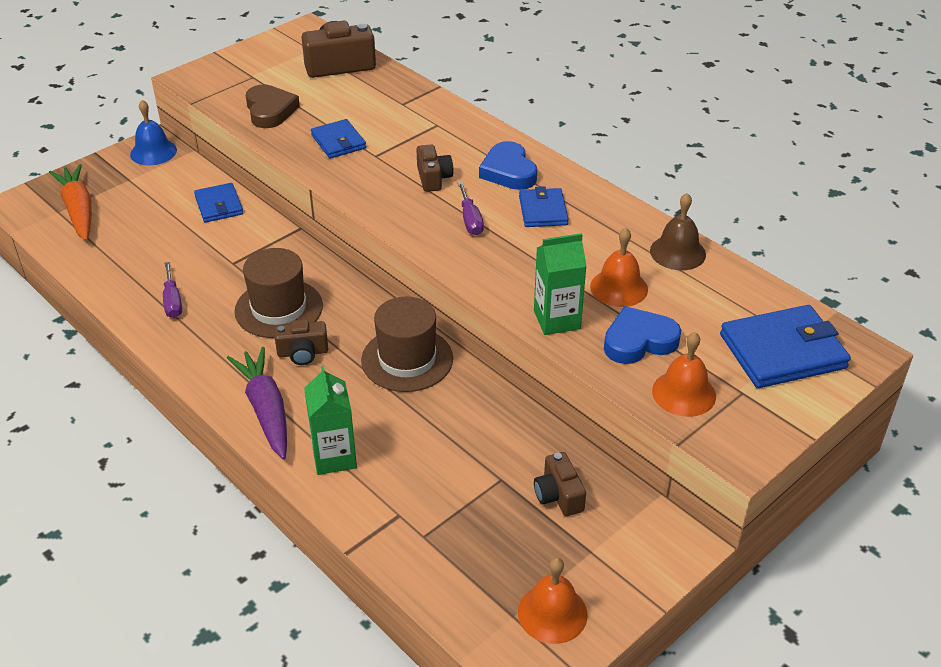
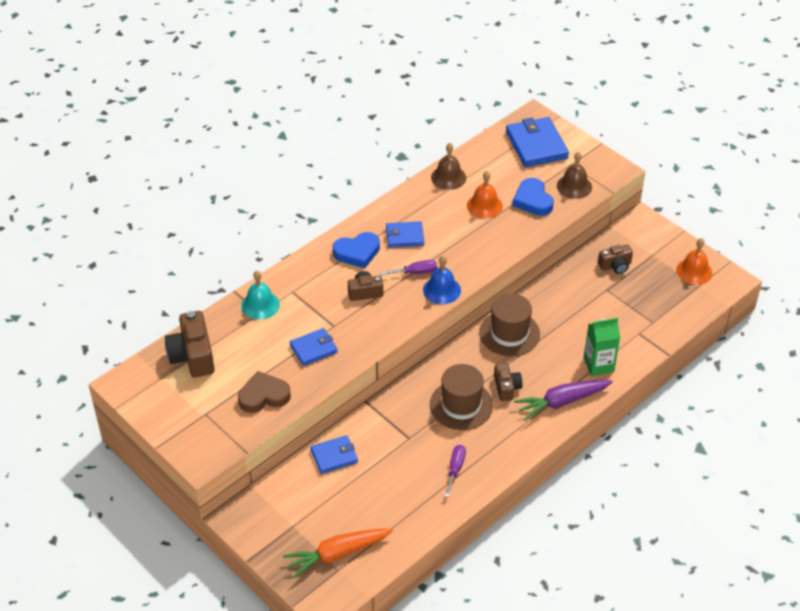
camera: 90 degrees left, 5 degrees up
(153, 152) = (250, 515): blue bell -> blue bell (441, 290)
(172, 301) = (455, 469): purple screwdriver -> purple screwdriver turned 60 degrees counterclockwise
(415, 103) = (260, 305): none -> turquoise bell
(557, 320) = (516, 234): green carton -> none
(684, 393) = (574, 186): orange bell -> brown bell

